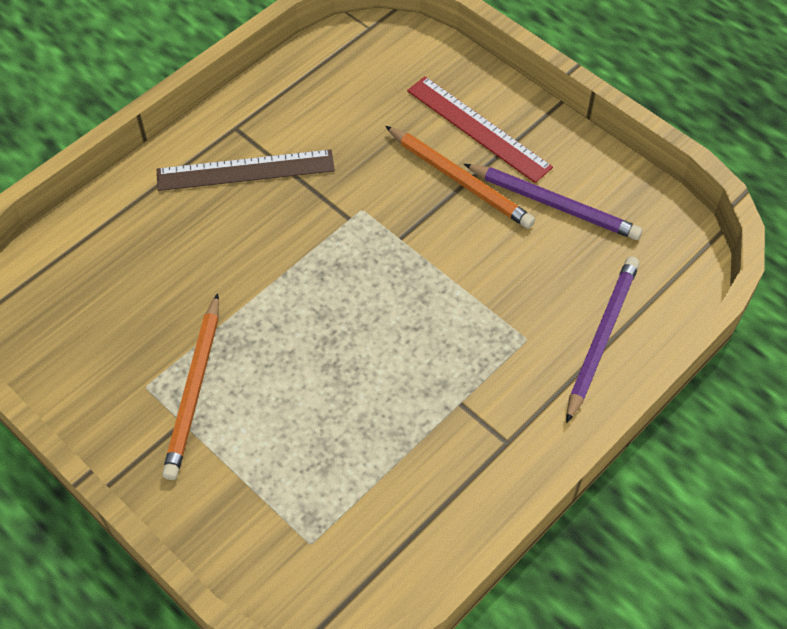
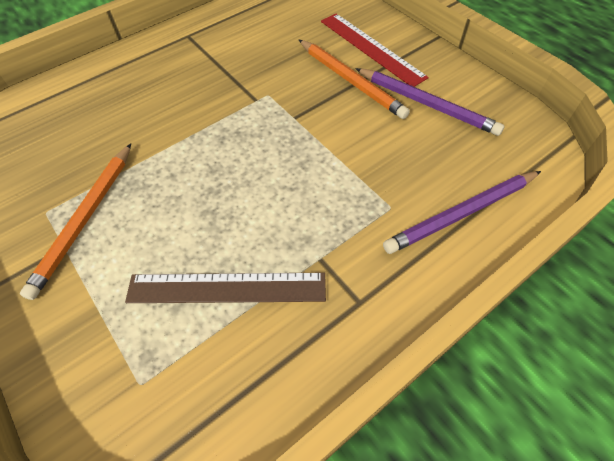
camera: 10 degrees right, 0 degrees up
(245, 170) = (186, 62): brown ruler -> brown ruler (226, 288)
(601, 338) = (461, 213): purple pencil -> purple pencil turned 150 degrees counterclockwise

